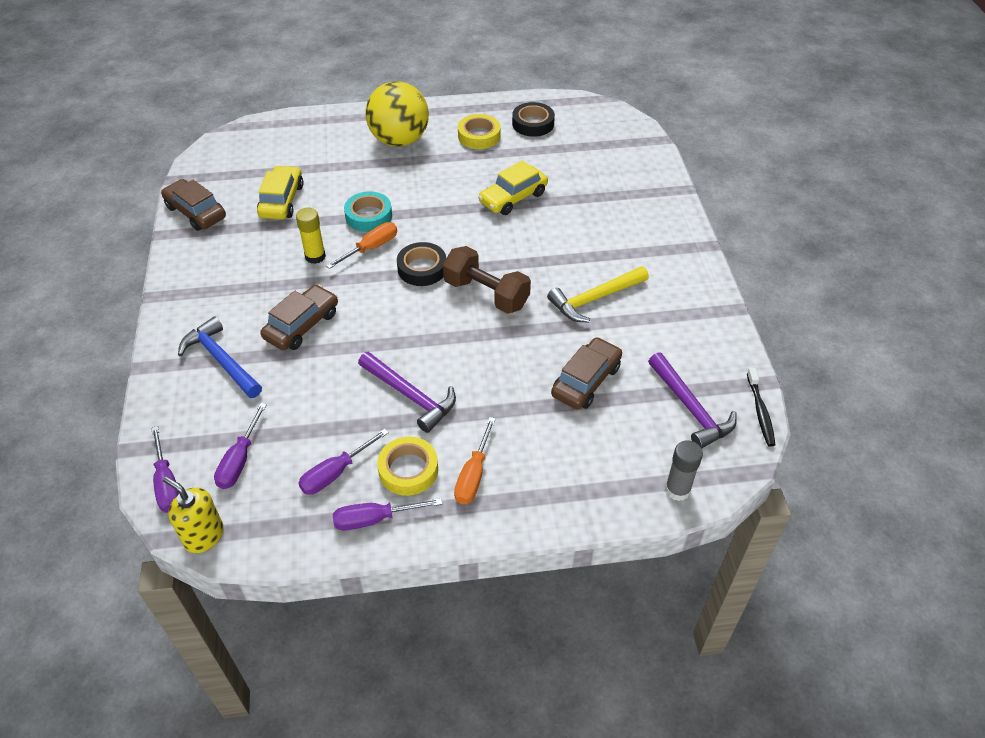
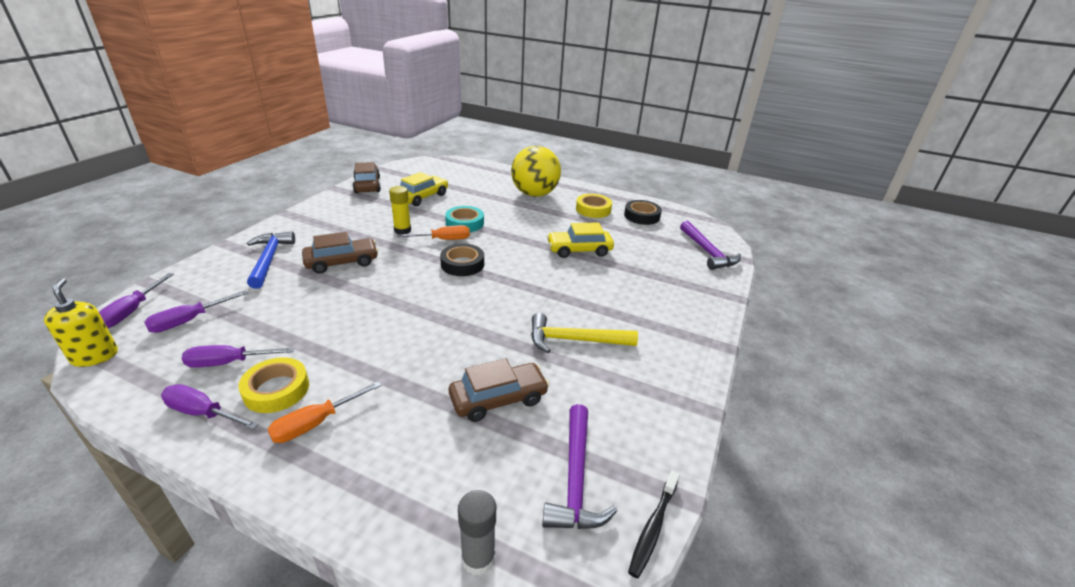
camera: 30 degrees right, 15 degrees down
(410, 396) = (349, 338): purple hammer -> purple hammer (707, 252)
(486, 294) = (489, 298): brown dumbbell -> none

